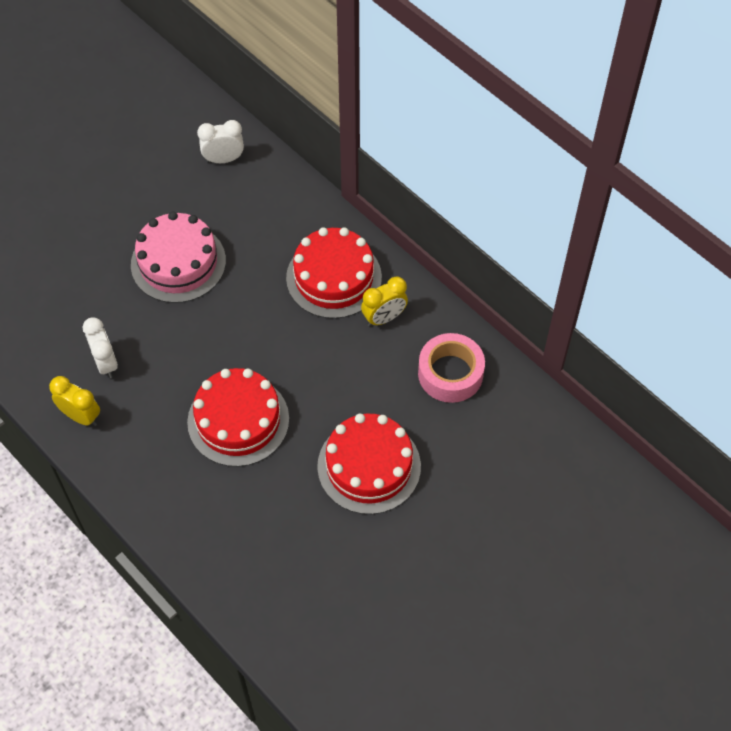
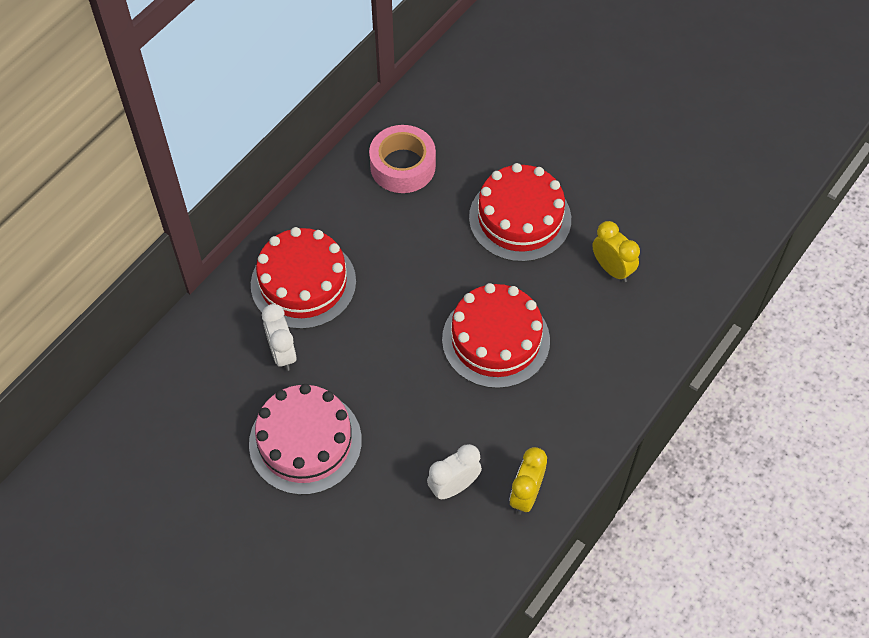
camera: 100 degrees left, 0 degrees up
(223, 159) = (147, 425): white clock -> white clock (282, 353)
(384, 318) = (347, 230): yellow clock -> yellow clock (612, 269)

